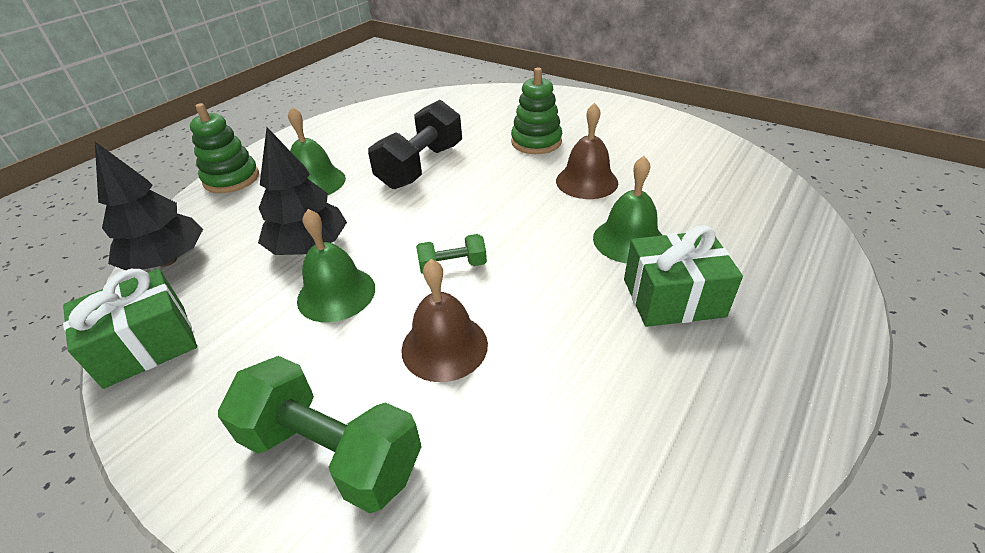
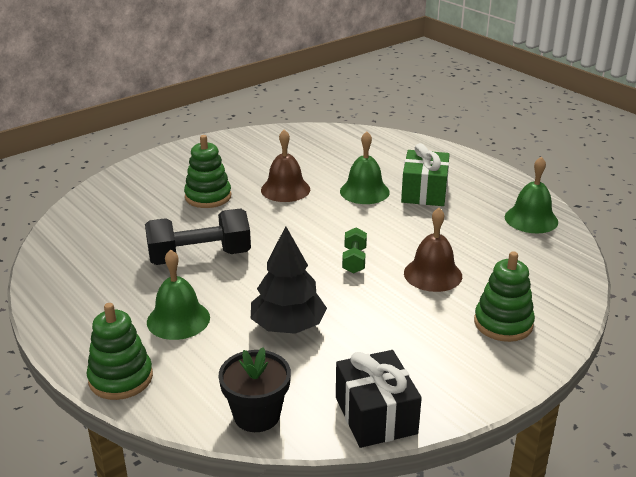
camera: 75 degrees left, 10 degrees down
(146, 345) = (375, 415): green gift -> black gift
(167, 261) = (257, 415): black tree -> black flower pot
(332, 453) = (503, 323): green dumbbell -> green stacking toy
(336, 293) = (358, 315): green bell -> green bell (531, 219)
(421, 166) = (199, 257): black dumbbell -> black dumbbell turned 60 degrees counterclockwise

